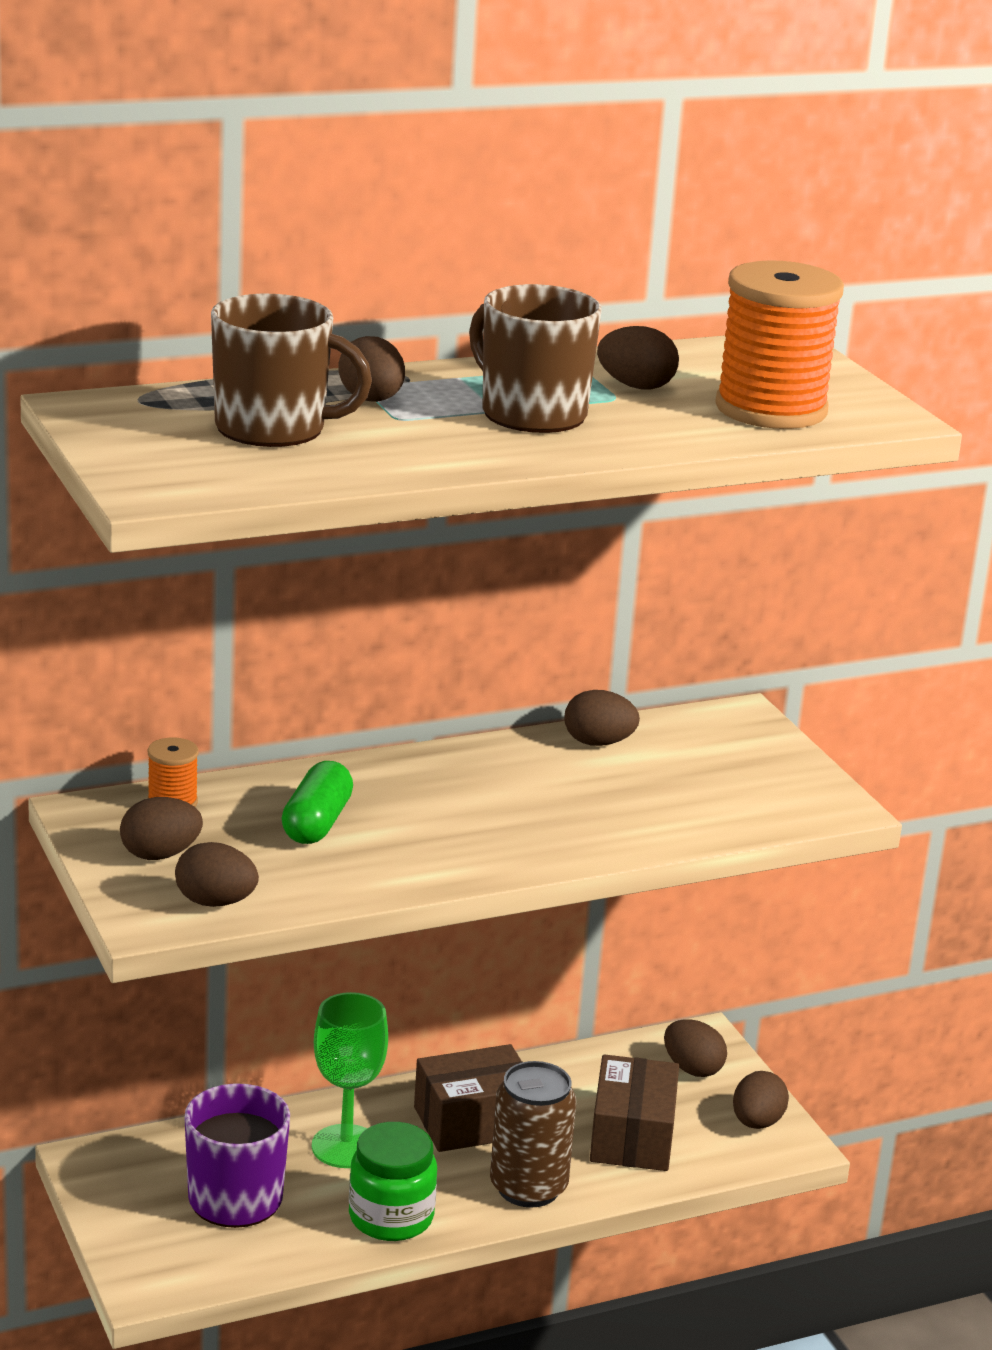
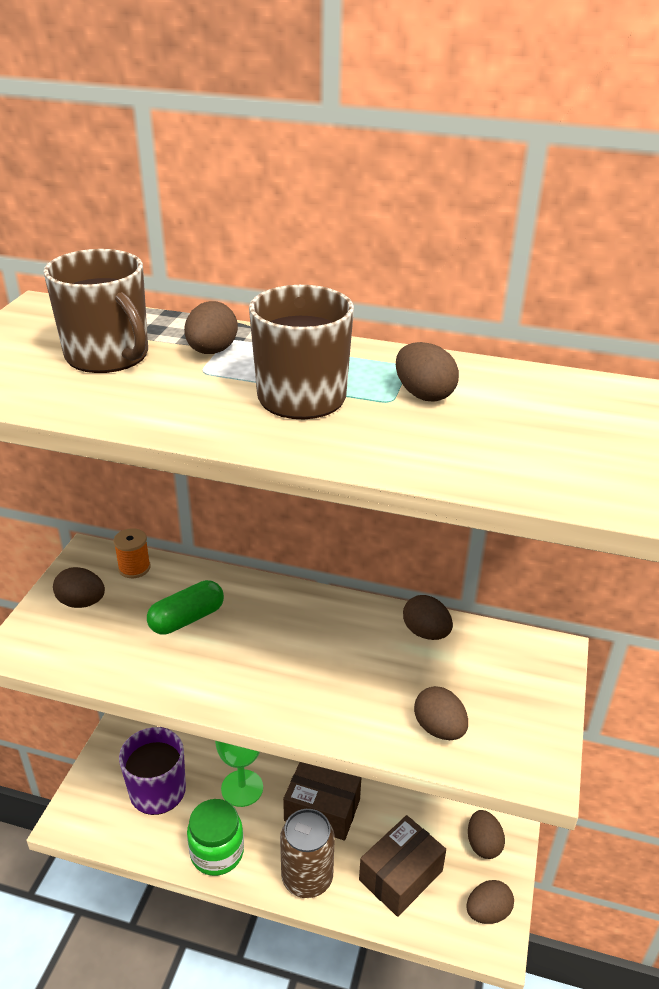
camera: 40 degrees right, 10 degrees up
(215, 902) = (63, 652): brown egg -> brown egg (439, 729)
(771, 409) = (506, 451): orange spool -> none

